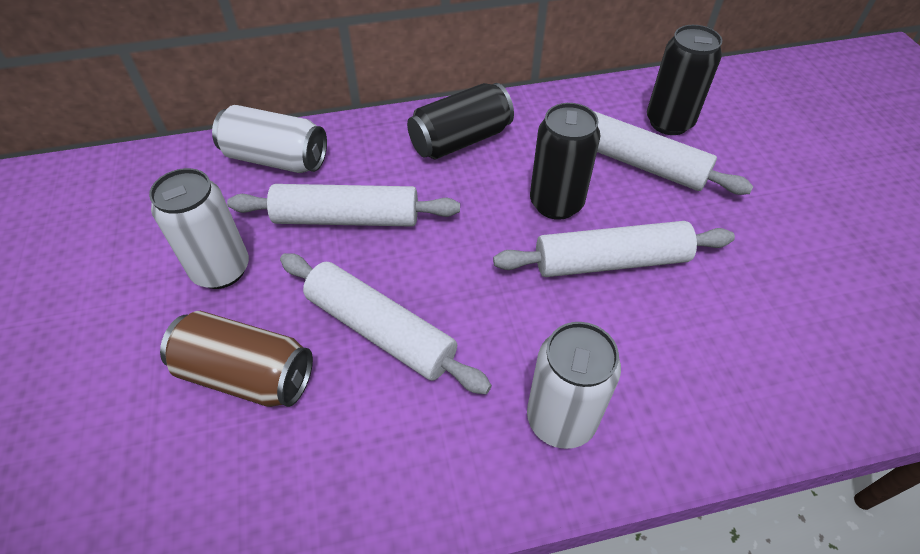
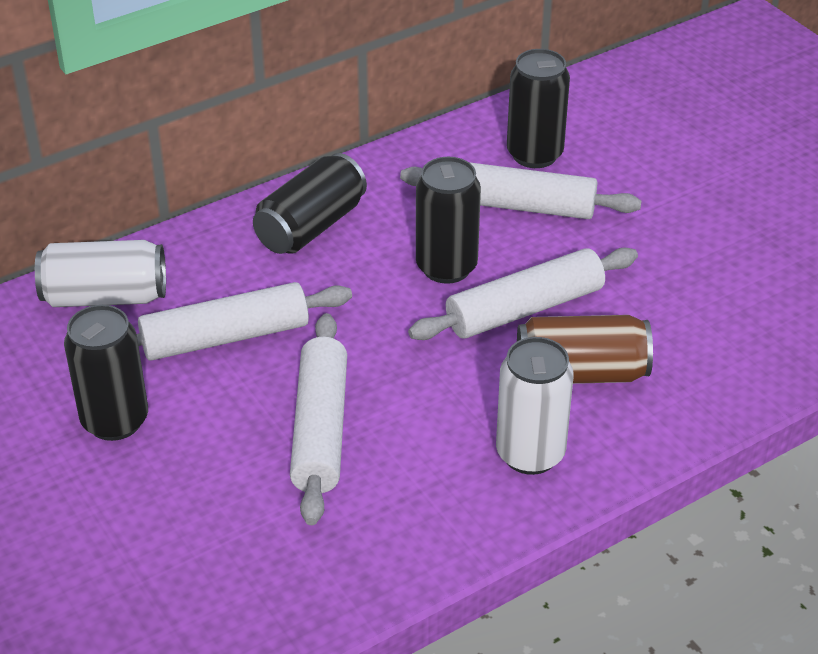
camera: 20 degrees left, 10 degrees down
(221, 270) = (115, 421): white can -> black can
(246, 375) = (205, 503): brown can -> brown can (581, 373)
(381, 330) = (320, 429): white rolling pin -> white rolling pin turned 75 degrees clockwise

